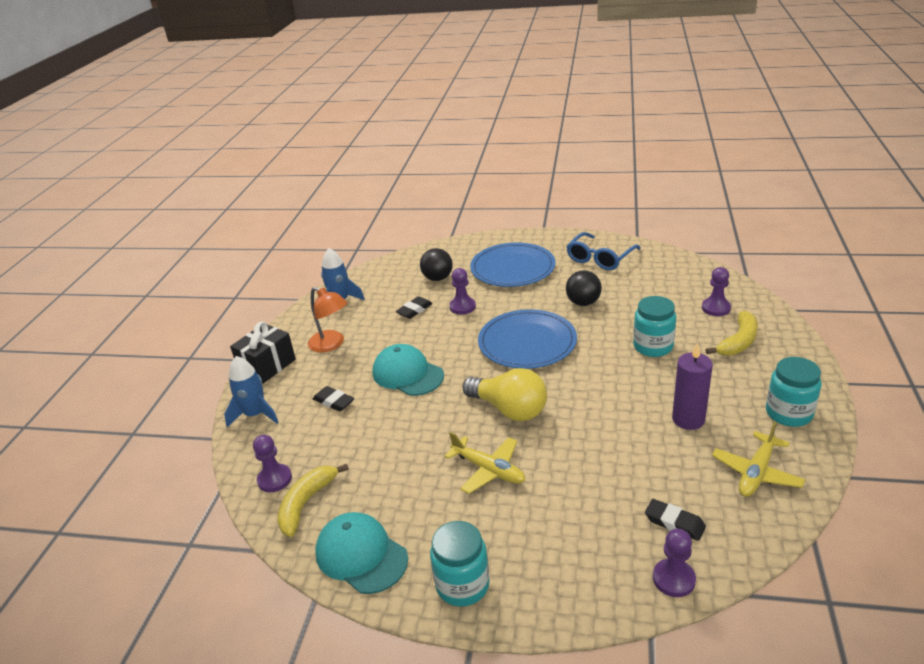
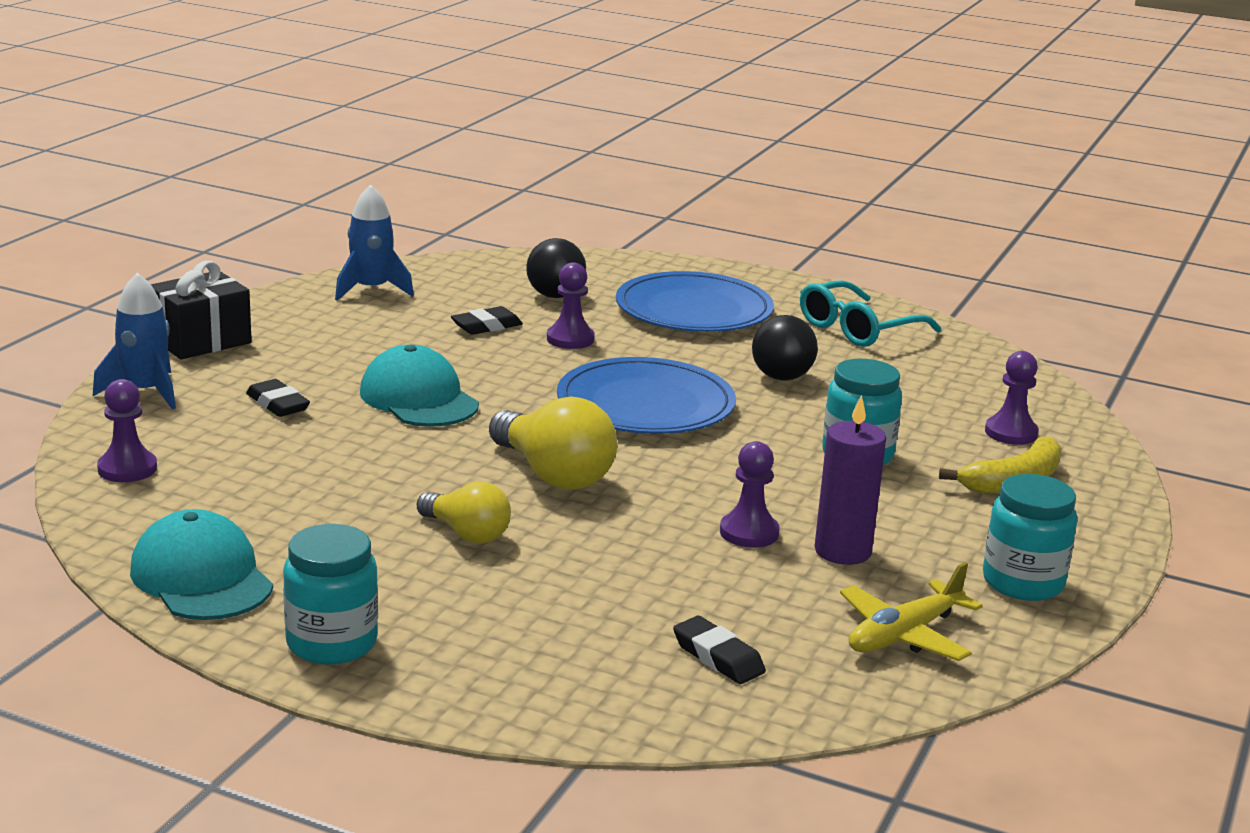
camera: 10 degrees right, 10 degrees down
(306, 503) = (158, 505): yellow banana -> none
(331, 344) = (321, 338): orange lamp -> none
(489, 470) = (466, 533): yellow plane -> yellow light bulb
(600, 258) = (858, 329): blue glasses -> turquoise glasses
(673, 579) = (664, 714): purple pawn -> purple pawn (749, 532)

